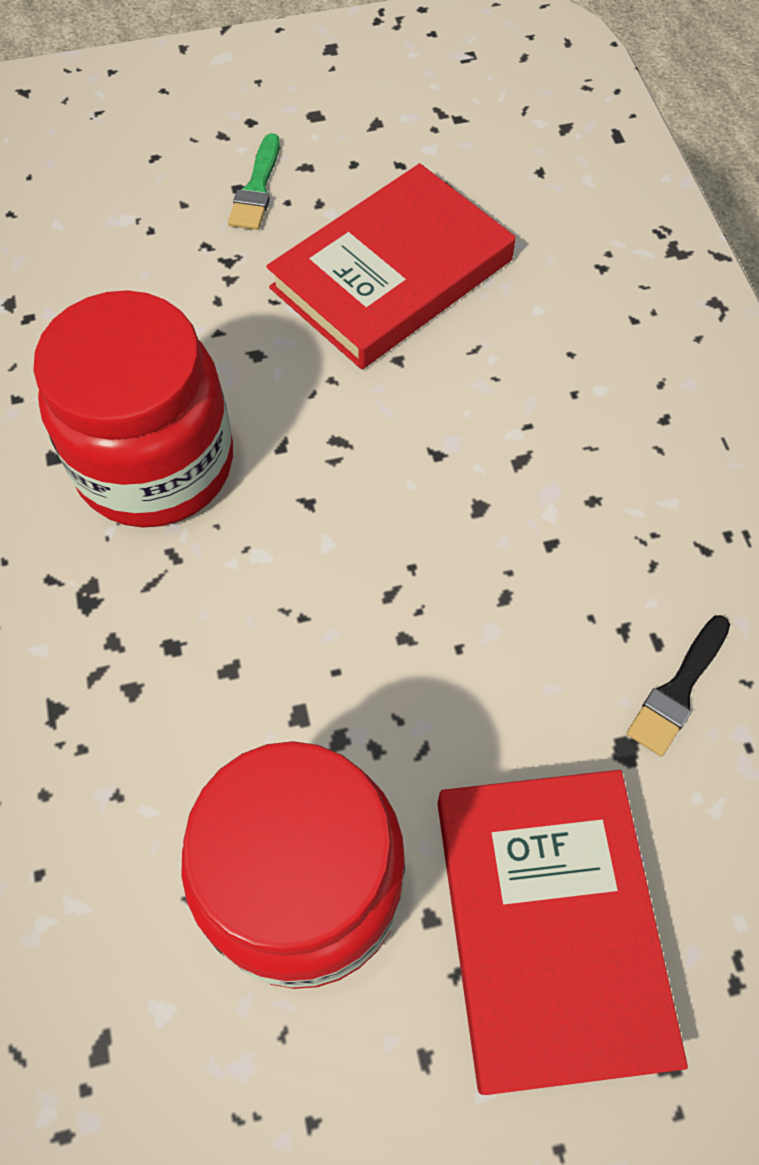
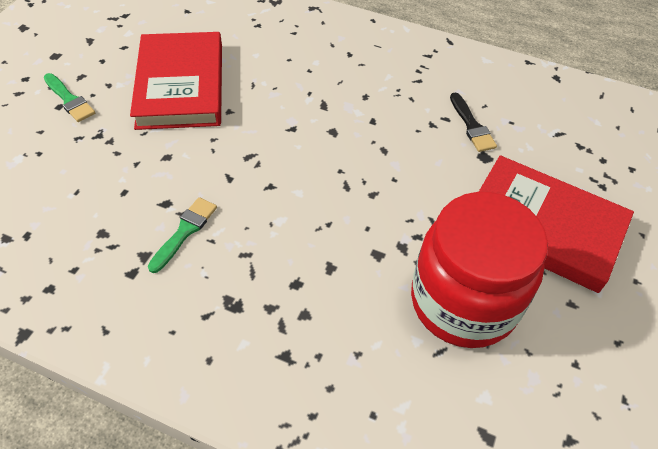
camera: 55 degrees left, 10 degrees down
(155, 464) = (185, 231): red jar -> green brush

